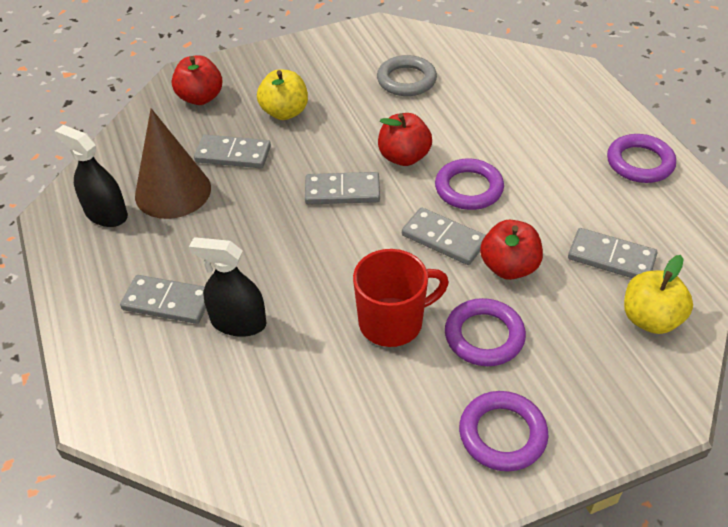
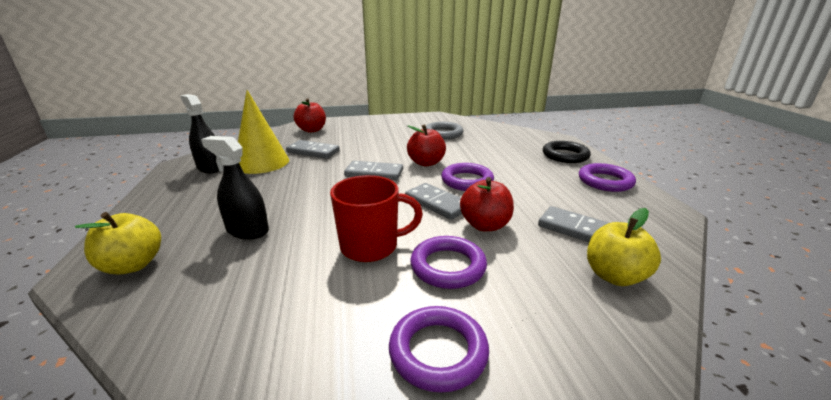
camera: 10 degrees right, 20 degrees down
(167, 302) = (206, 212): grey domino -> none
(173, 191) = (261, 162): brown cone -> yellow cone
(285, 112) = (358, 139): yellow apple -> yellow apple (133, 265)
(587, 112) = (565, 155): none -> black ring

